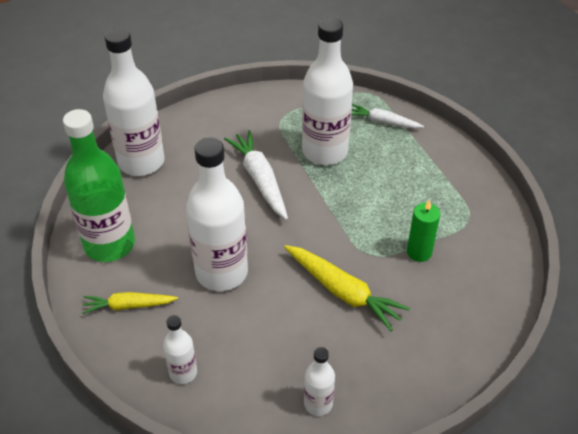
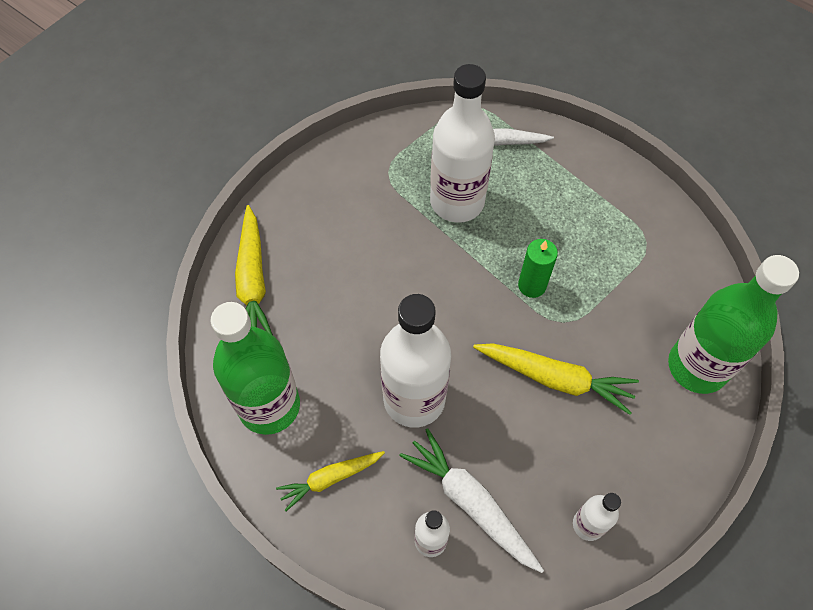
camera: 20 degrees left, 15 degrees up
(141, 162) = (253, 281): white bottle -> yellow carrot
(260, 179) = (401, 262): white carrot -> white carrot (471, 503)
(419, 252) = (612, 302): green candle -> green candle (532, 285)
(471, 319) = (697, 367): none -> green bottle

